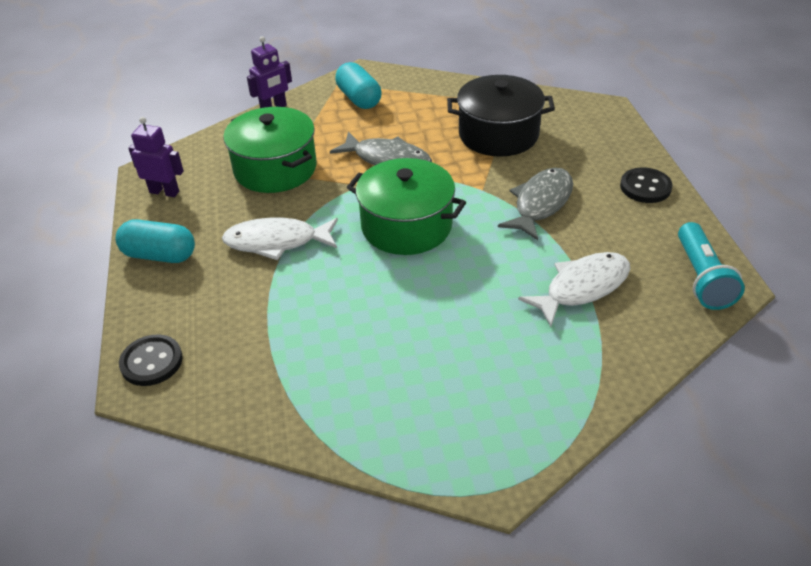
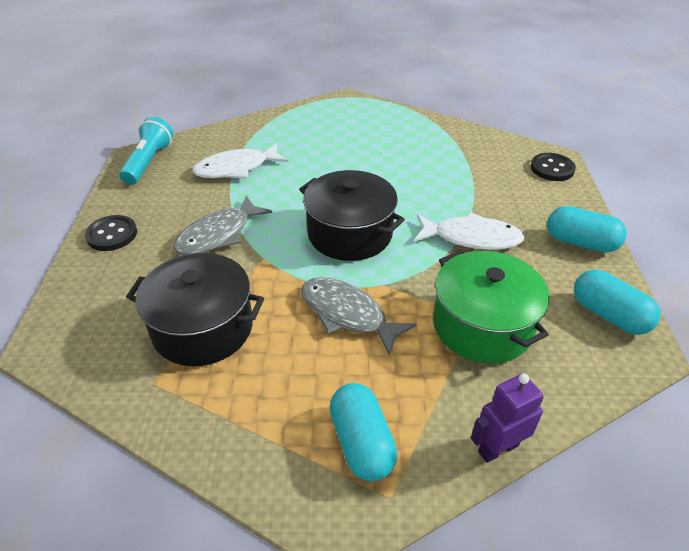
camera: 170 degrees left, 0 degrees up
(164, 192) = (609, 315): purple robot -> turquoise capsule
(406, 226) = (350, 233): green pot -> black pot

